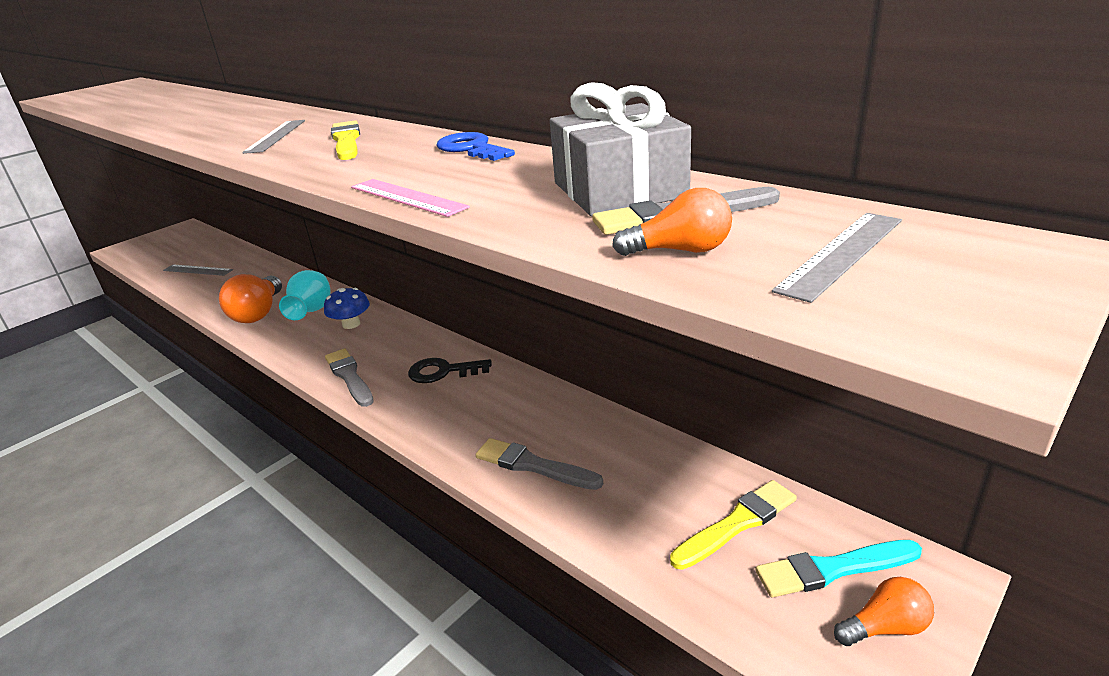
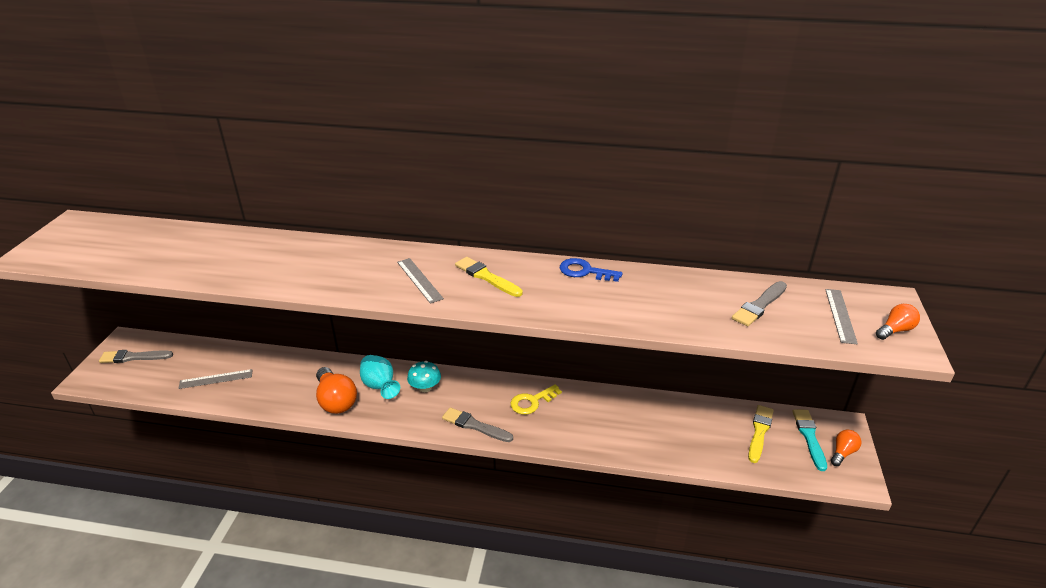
camera: 35 degrees left, 5 degrees up
(351, 324) = (425, 387): blue mushroom -> turquoise mushroom
(407, 197) = (614, 321): pink ruler -> none
(443, 372) = (532, 402): black key -> yellow key
(533, 465) = (645, 439): grey brush -> grey brush (133, 357)
(619, 190) = (712, 293): grey gift -> none
(680, 250) = (786, 328): orange light bulb -> orange light bulb (895, 330)
(833, 569) = (809, 437): turquoise brush -> turquoise brush turned 135 degrees clockwise

